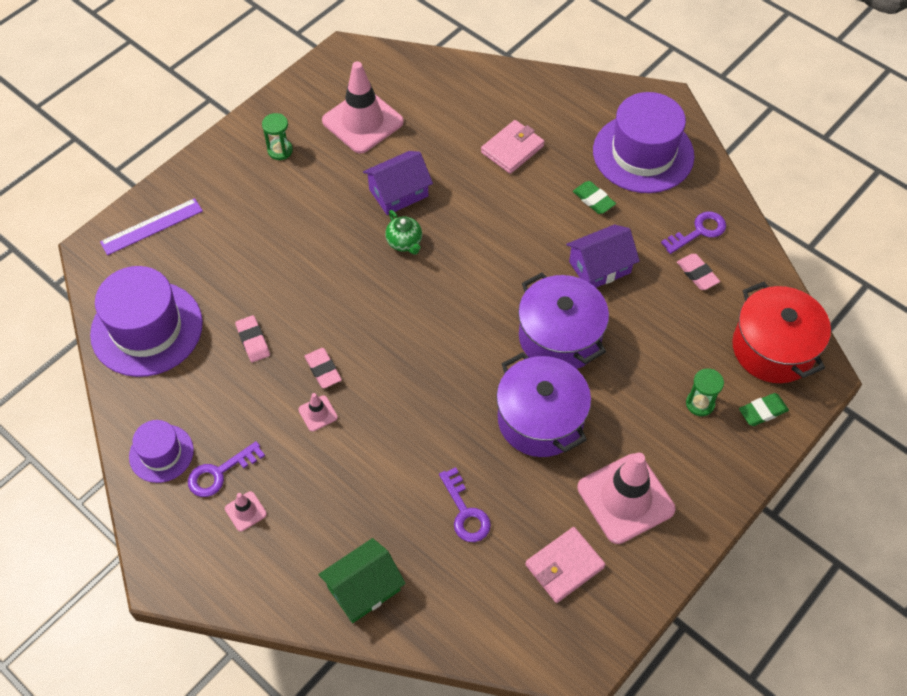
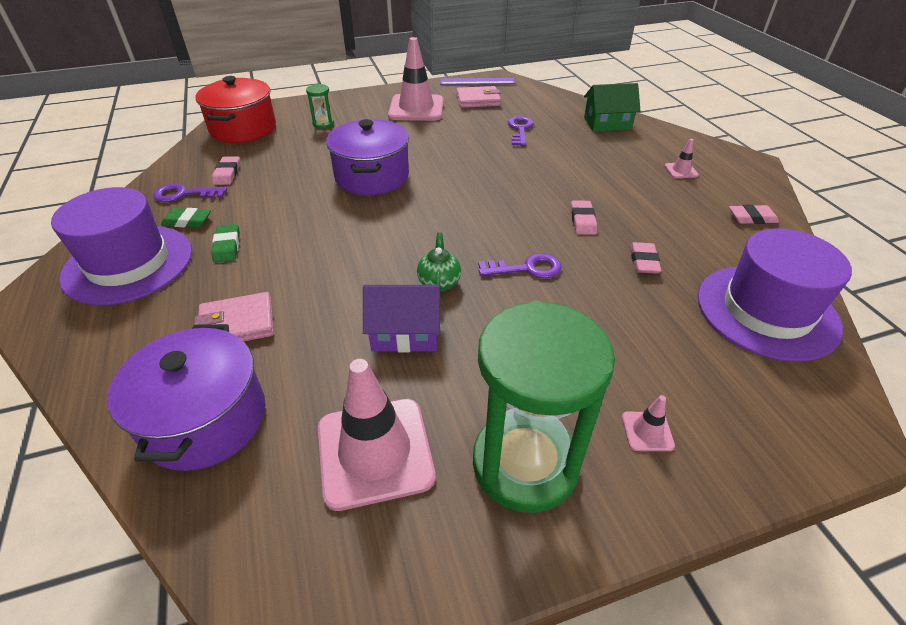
camera: 150 degrees left, 15 degrees down
(151, 226) = (759, 430): purple ruler -> purple ruler (477, 81)
(161, 453) = (752, 218): purple hat -> pink eraser
(219, 473) = (698, 193): purple key -> purple key (527, 268)
(280, 150) = (525, 463): green hourglass -> green hourglass, size x2.47
(318, 413) = (600, 198): pink traffic cone -> pink traffic cone (647, 431)
(540, 419) = (432, 147): purple pot -> purple pot (205, 419)
(600, 267) = (289, 202): purple house -> none
(762, 411) = (293, 111): green eraser -> green eraser (187, 221)

